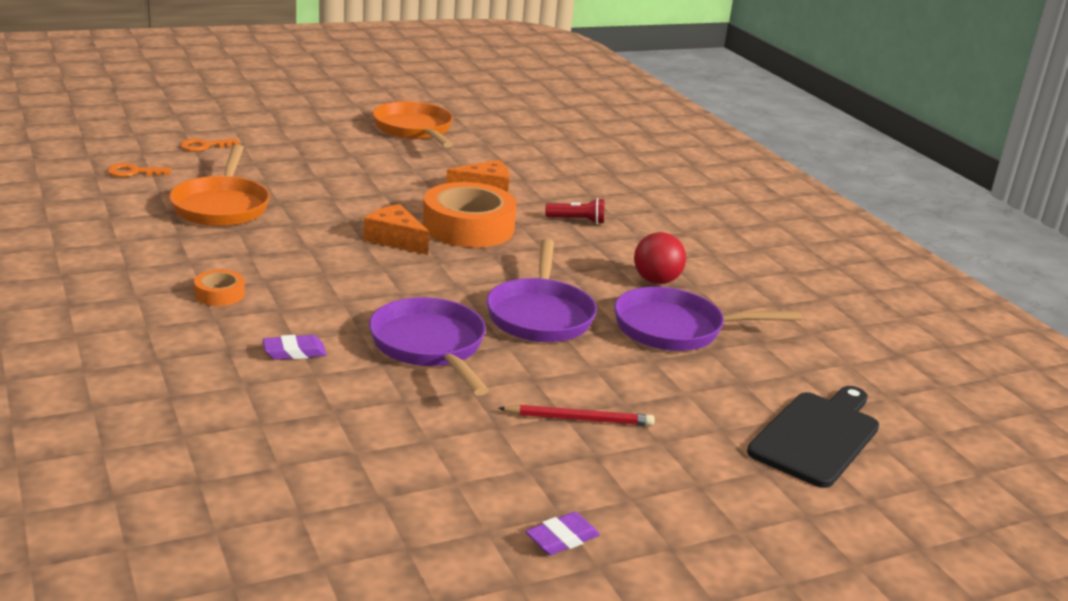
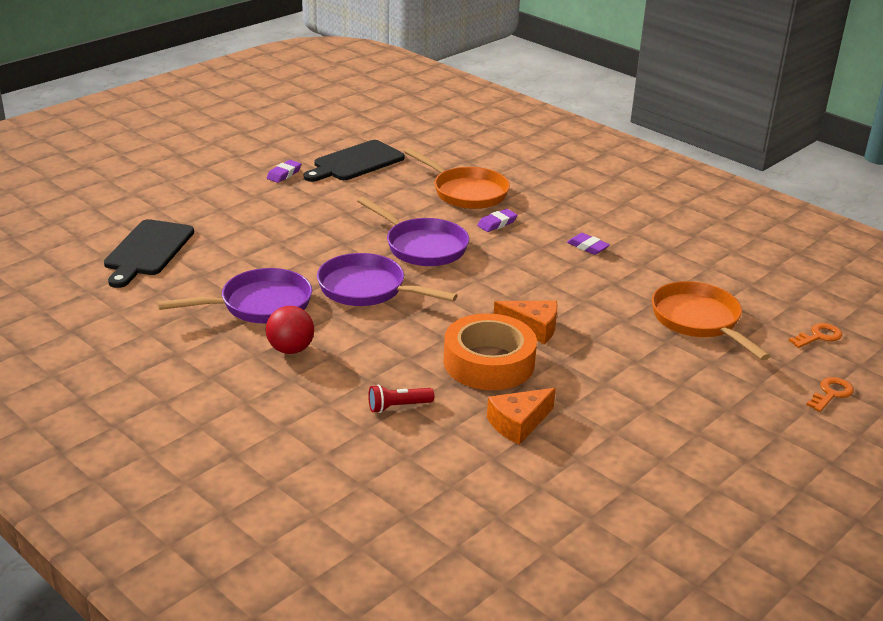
camera: 160 degrees right, 5 degrees up
(219, 294) = (587, 247): orange tape -> purple eraser
(408, 533) = (356, 162): none -> black cutting board
(414, 130) = (695, 516): orange pan -> orange pan (466, 192)
(540, 315) = (367, 289): purple pan -> purple pan turned 45 degrees counterclockwise
(579, 419) = (302, 226): red pencil -> none

